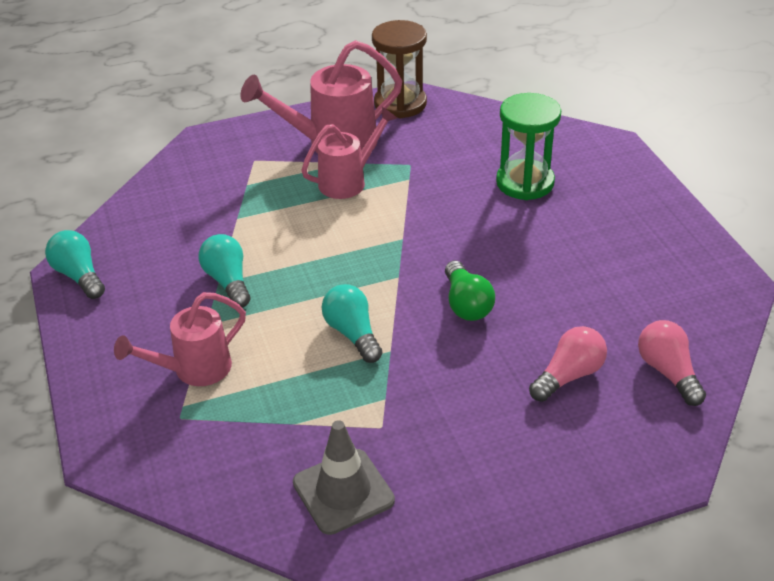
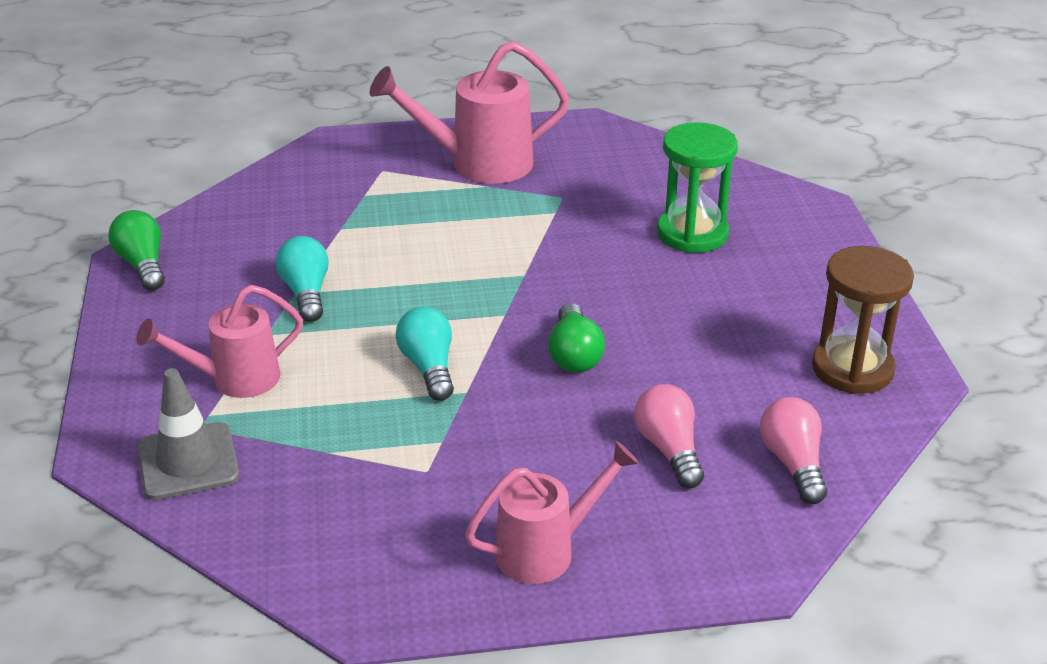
camera: 10 degrees right, 5 degrees down
(79, 276) = (143, 265): turquoise light bulb -> green light bulb
(343, 491) = (357, 532): grey traffic cone -> grey traffic cone (188, 461)
(348, 181) = (482, 206): pink watering can -> pink watering can (545, 551)
(400, 104) = (573, 131): brown hourglass -> brown hourglass (852, 369)
(569, 376) = (669, 449): pink light bulb -> pink light bulb turned 75 degrees counterclockwise

